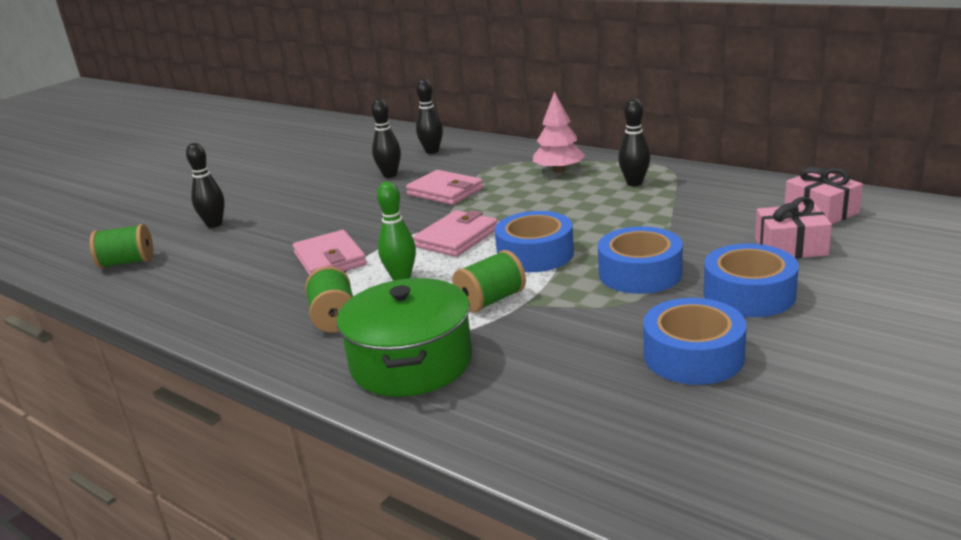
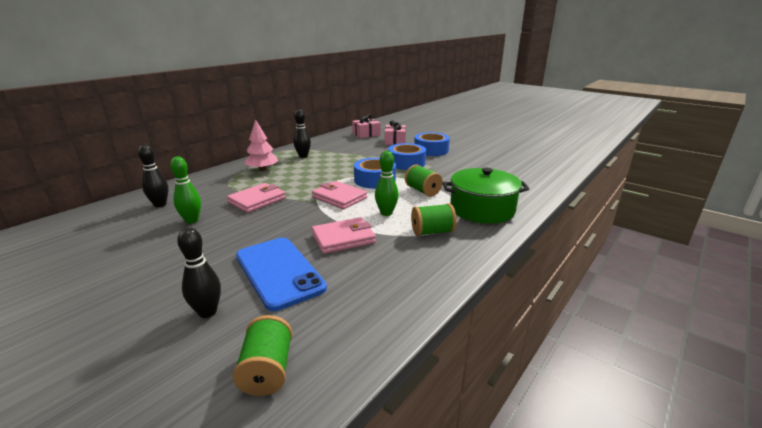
camera: 90 degrees left, 0 degrees up
(266, 238) = (279, 272): none -> blue phone
(390, 175) = (192, 220): black bowling pin -> green bowling pin
(693, 356) = (475, 161): blue tape -> none

